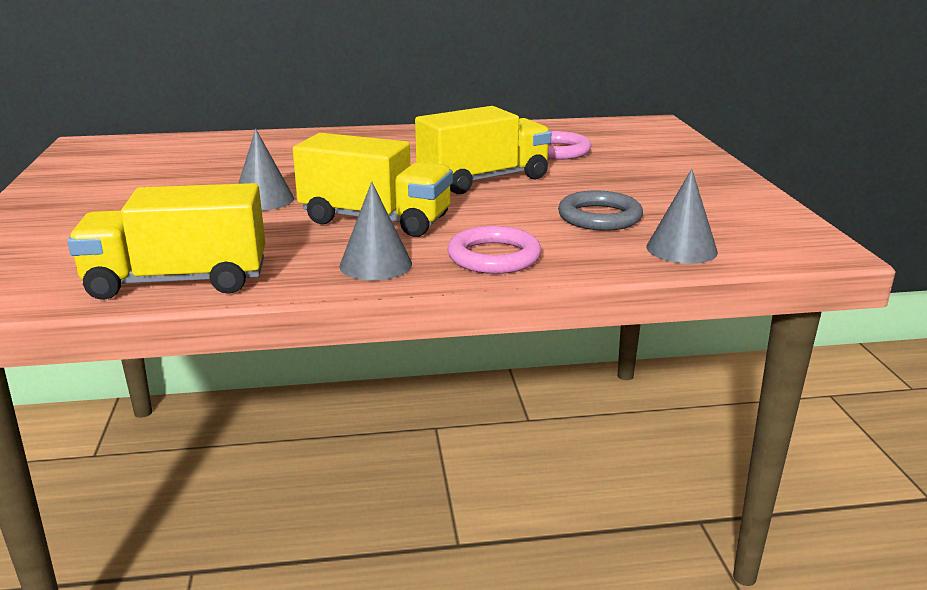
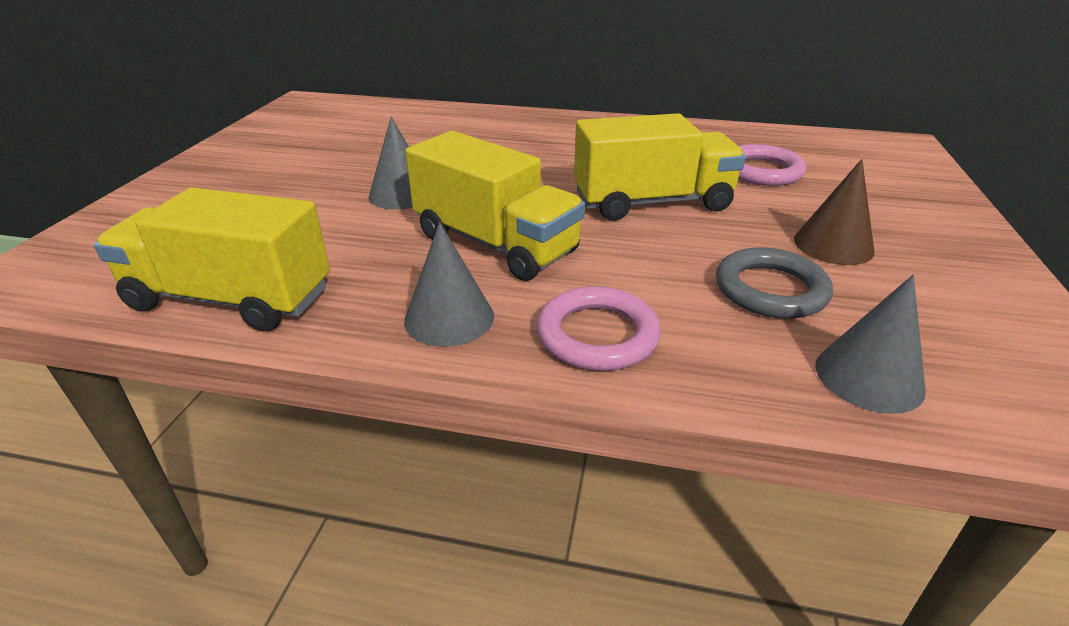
camera: 20 degrees right, 10 degrees up
(630, 188) = (833, 245): none -> brown cone

